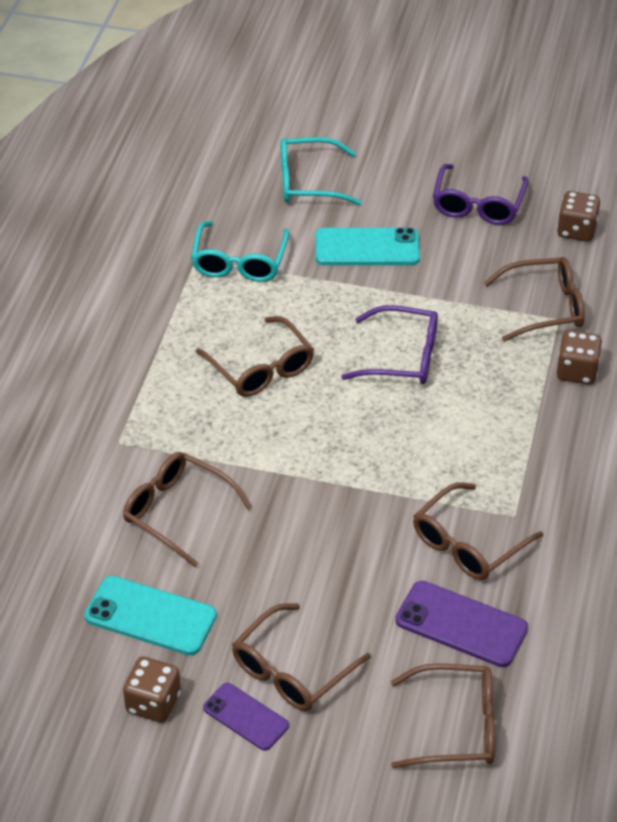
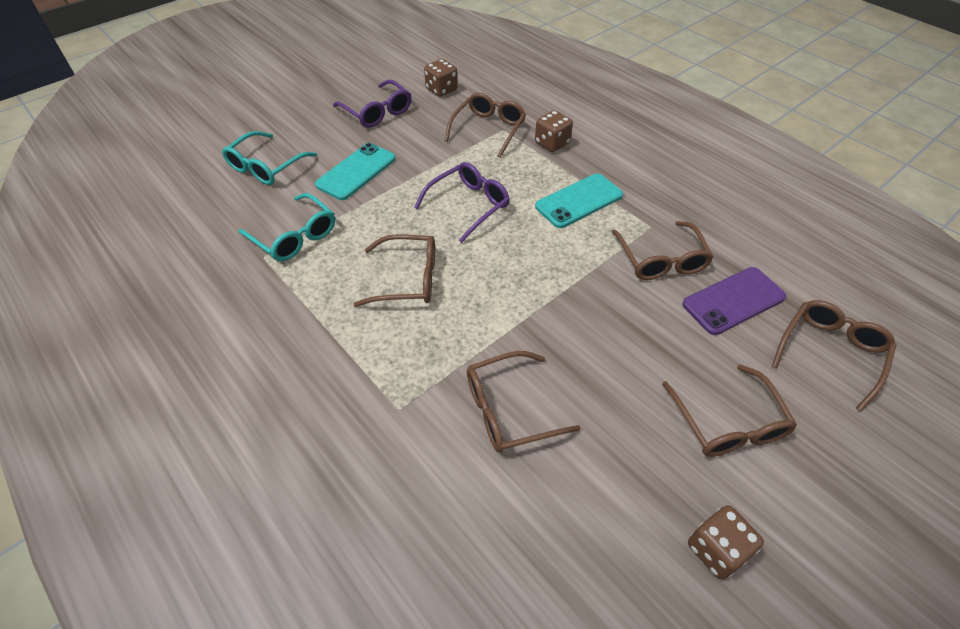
camera: 55 degrees left, 5 degrees up
(150, 616) = (612, 495): turquoise phone -> turquoise phone (579, 201)
(245, 717) = (764, 483): purple phone -> none

